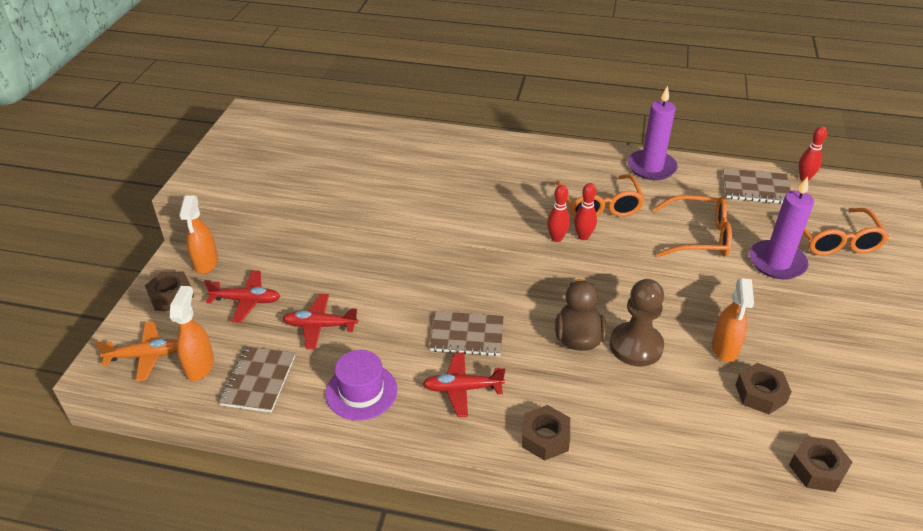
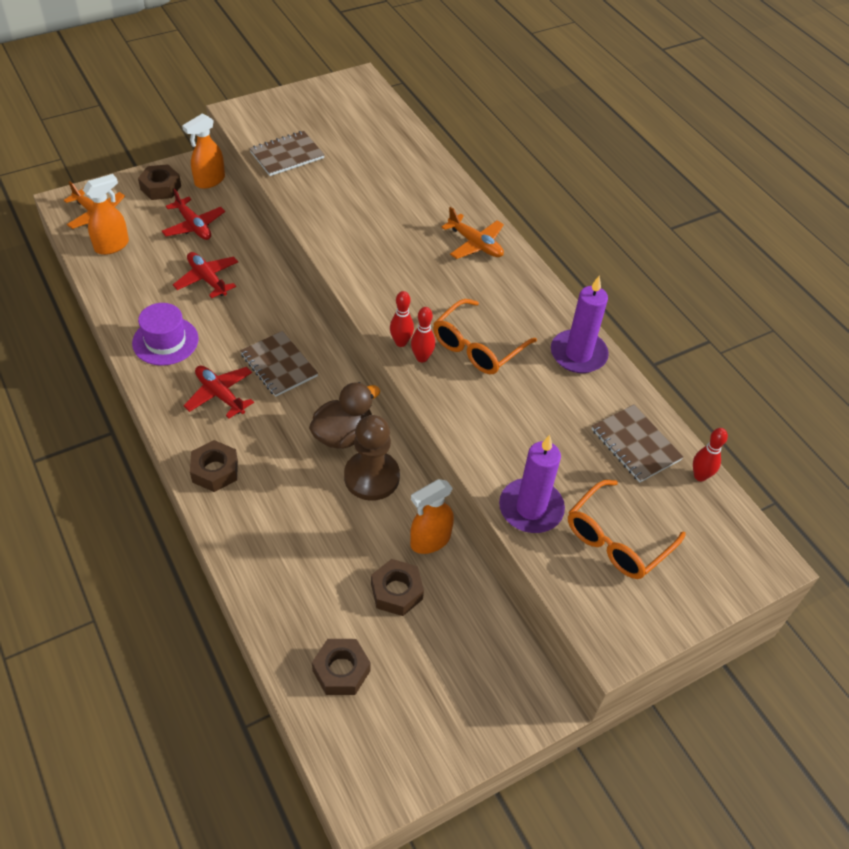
camera: 45 degrees right, 10 degrees up
(258, 380) = (126, 282): brown notebook -> brown notebook (287, 155)
(495, 153) = (475, 244): none -> orange plane
(699, 236) = (509, 435): orange glasses -> none

